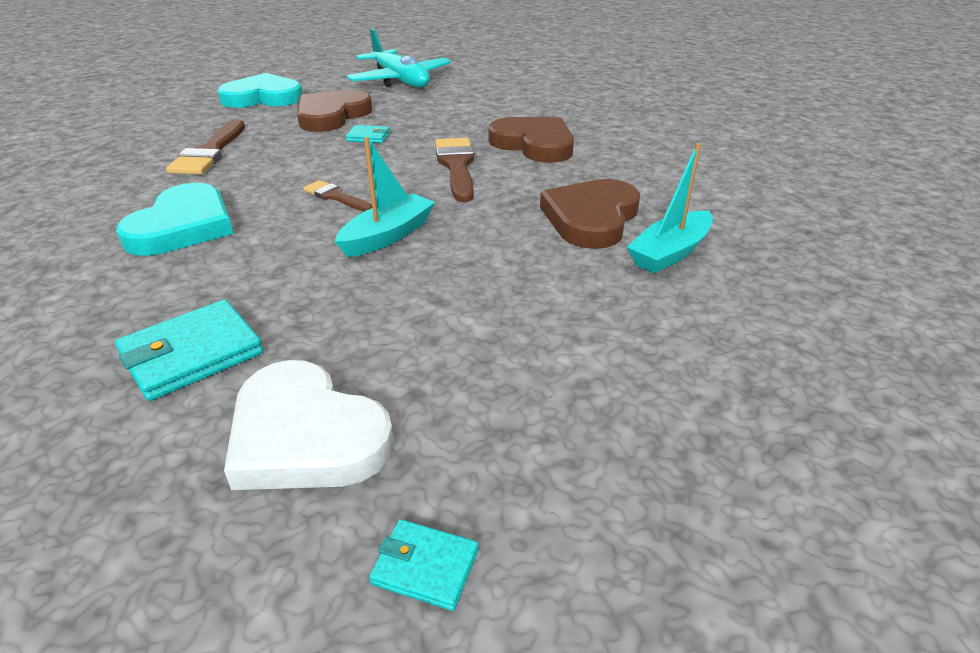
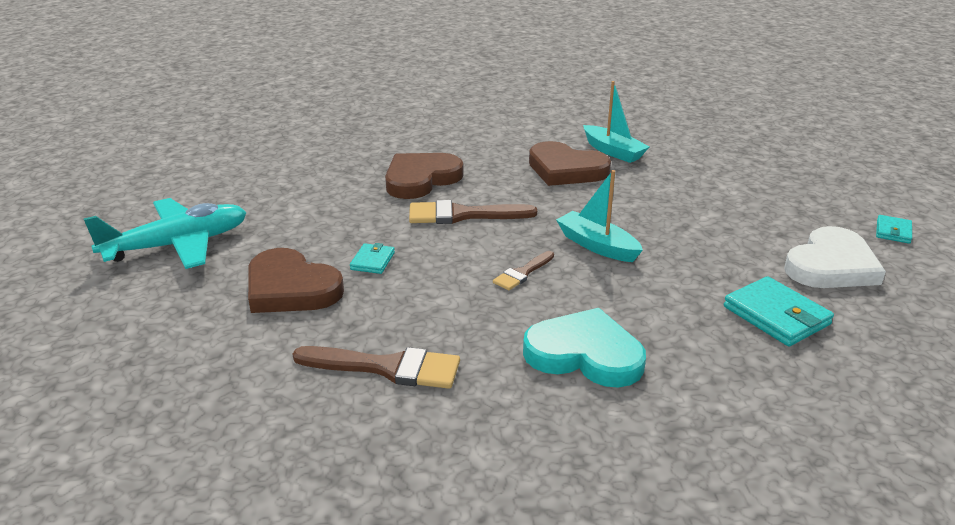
camera: 85 degrees left, 5 degrees down
(263, 97) = (181, 350): turquoise heart -> none

